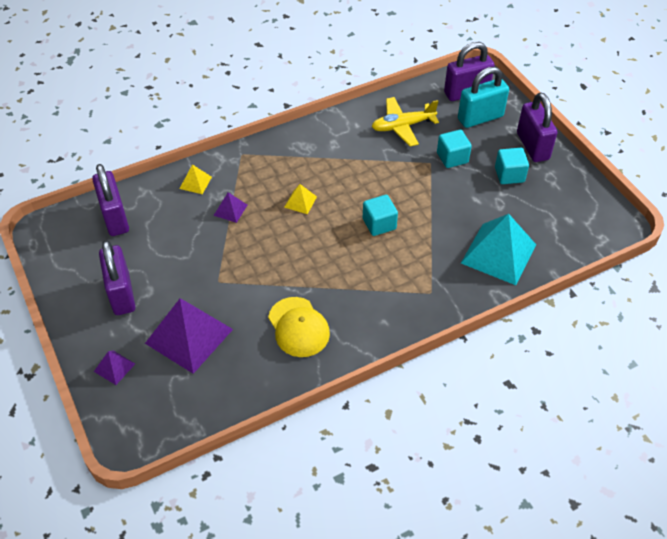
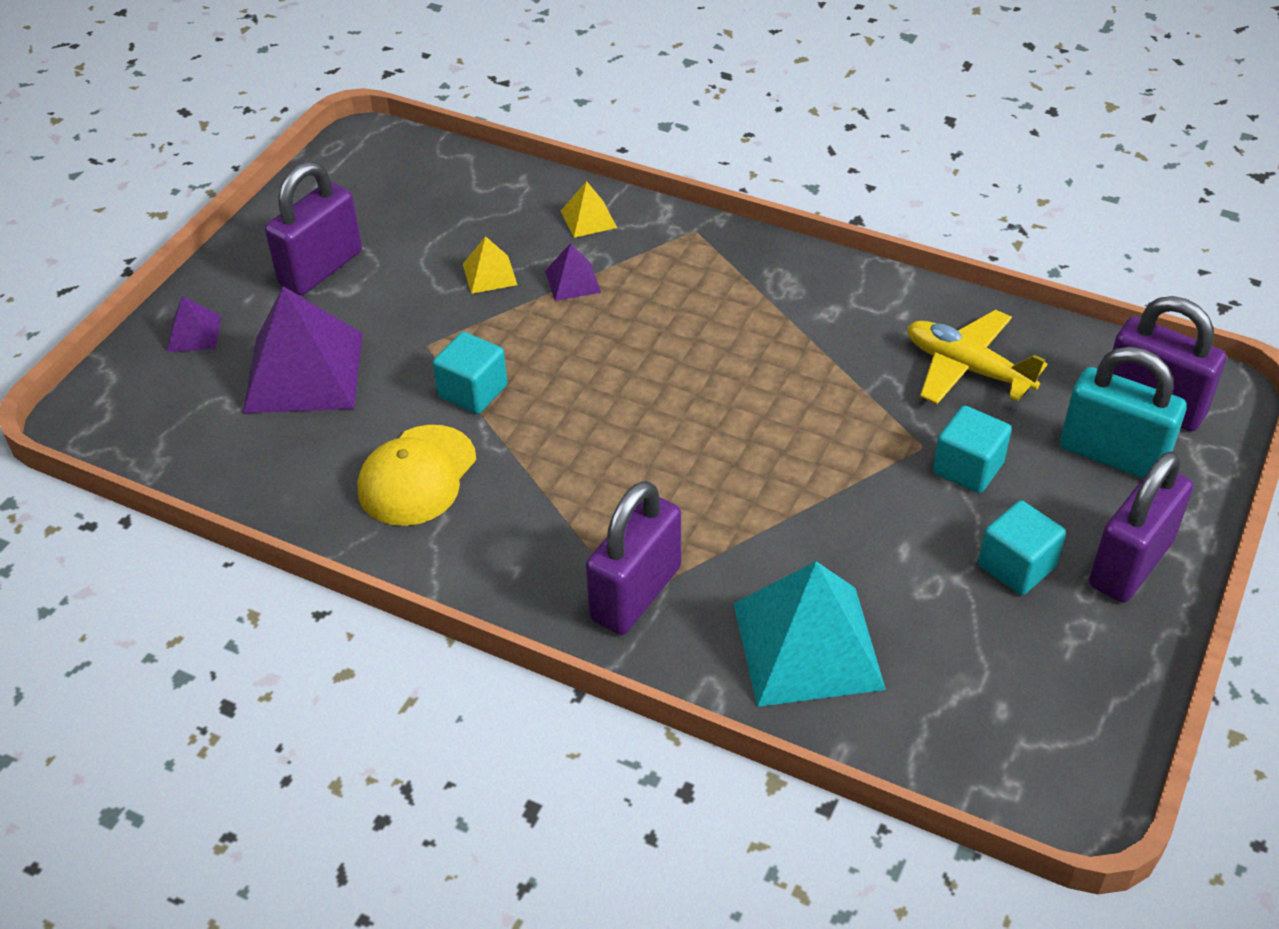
camera: 55 degrees right, 5 degrees down
(115, 218) = (446, 186): purple padlock -> purple padlock (636, 593)
(300, 202) = (666, 343): yellow pyramid -> yellow pyramid (489, 274)
(379, 224) = (714, 456): turquoise cube -> turquoise cube (473, 391)

